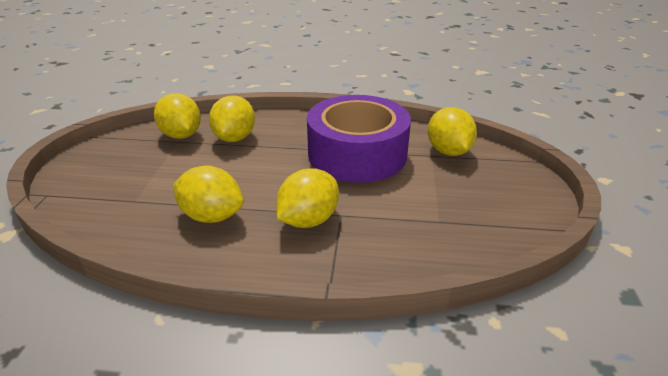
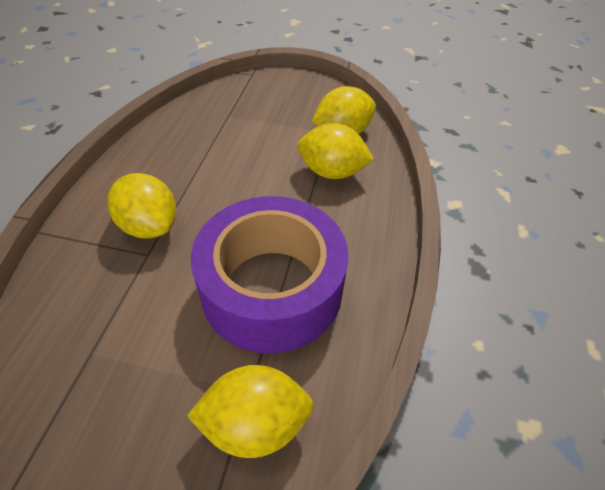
camera: 95 degrees right, 15 degrees up
(212, 216) = (186, 160): yellow lemon -> none

